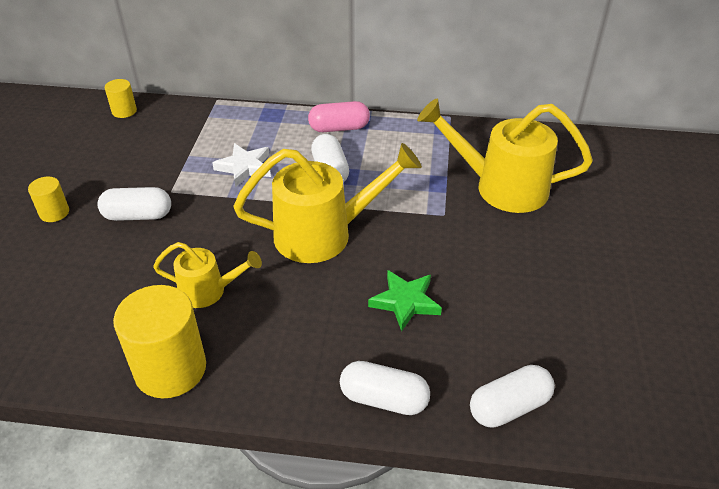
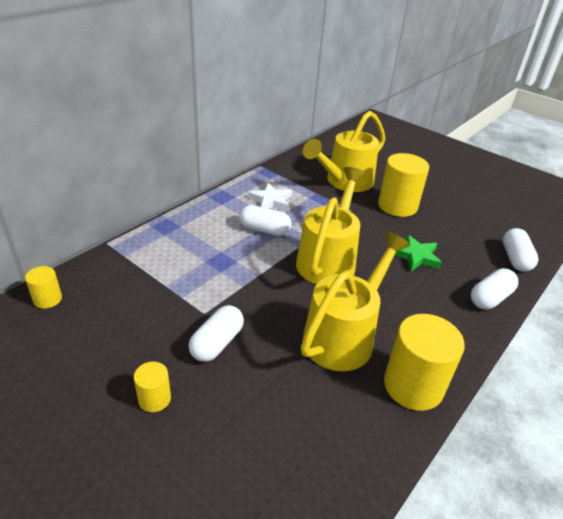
camera: 60 degrees left, 5 degrees down
(209, 291) = (344, 335): yellow watering can -> yellow watering can, size x1.80
(245, 167) = (217, 264): white star -> white star (271, 200)
(339, 128) = (221, 207): pink capsule -> none
(502, 249) = (397, 206): none -> yellow cylinder

